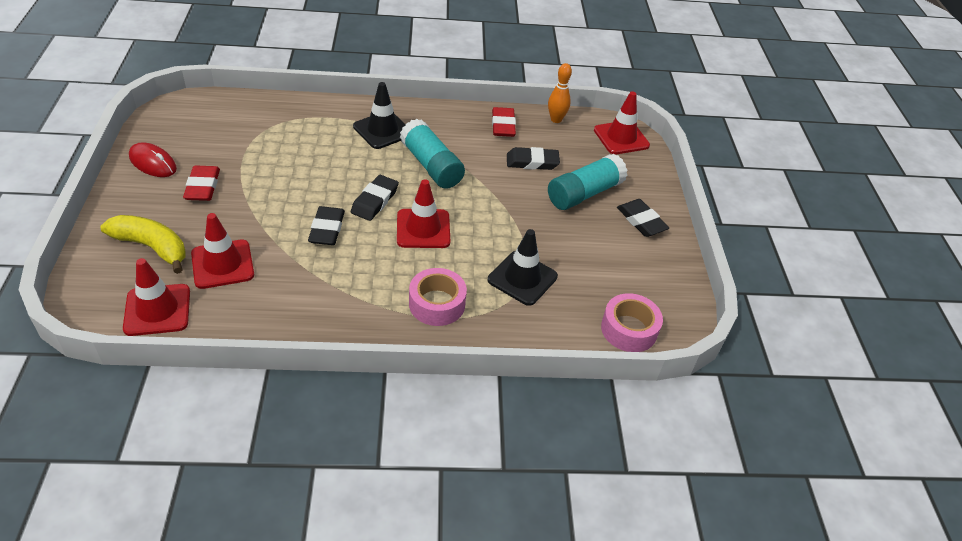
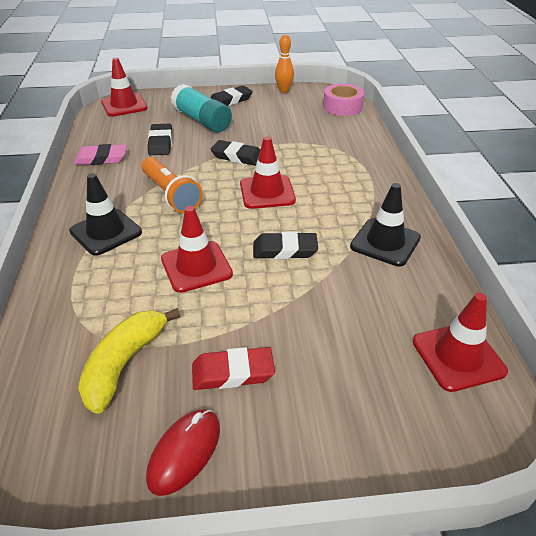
camera: 90 degrees left, 5 degrees down
(152, 247) = (364, 393): yellow banana -> yellow banana (124, 363)
(222, 264) = (366, 318): red traffic cone -> red traffic cone (196, 266)
(375, 201) = (232, 224): black eraser -> black eraser (237, 157)
(431, 166) = (170, 195): turquoise glue stick -> orange flashlight
(437, 304) = (356, 179): pink tape -> none
(503, 125) = (101, 158): red eraser -> pink eraser
(522, 278) = (310, 144): black traffic cone -> black traffic cone (385, 242)
(556, 119) = (94, 133): orange bowling pin -> orange bowling pin (284, 90)

